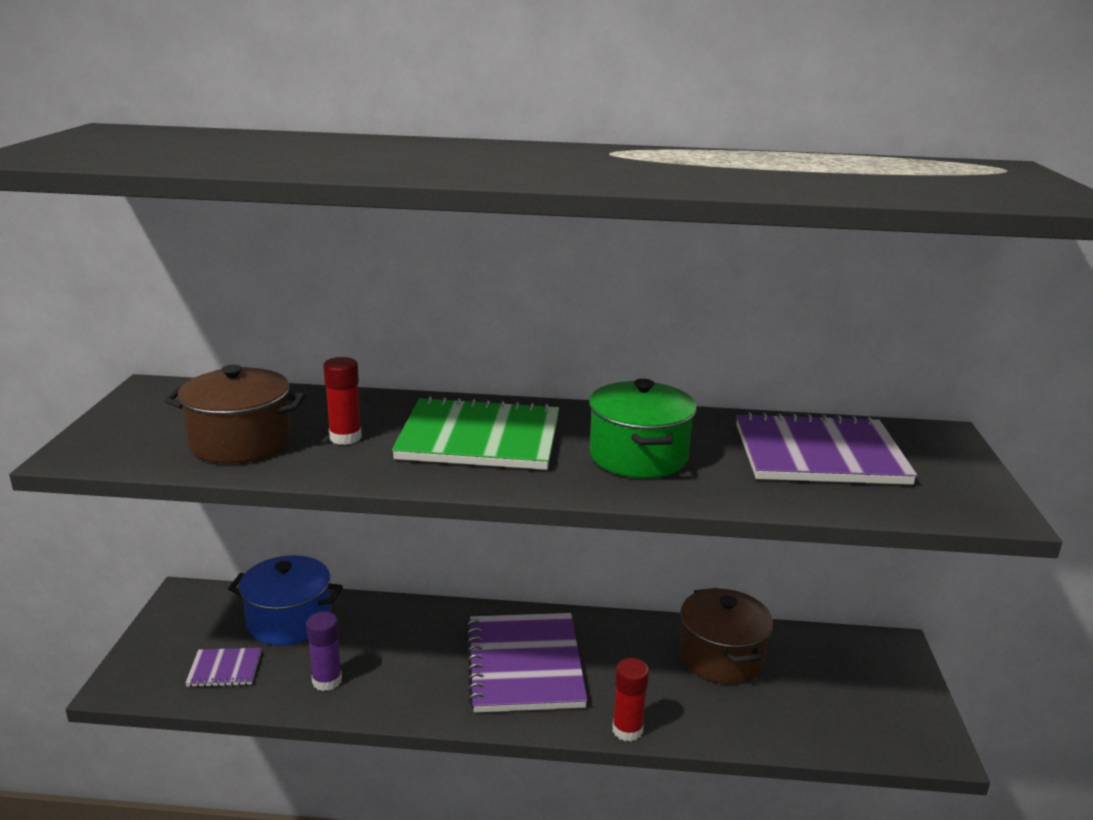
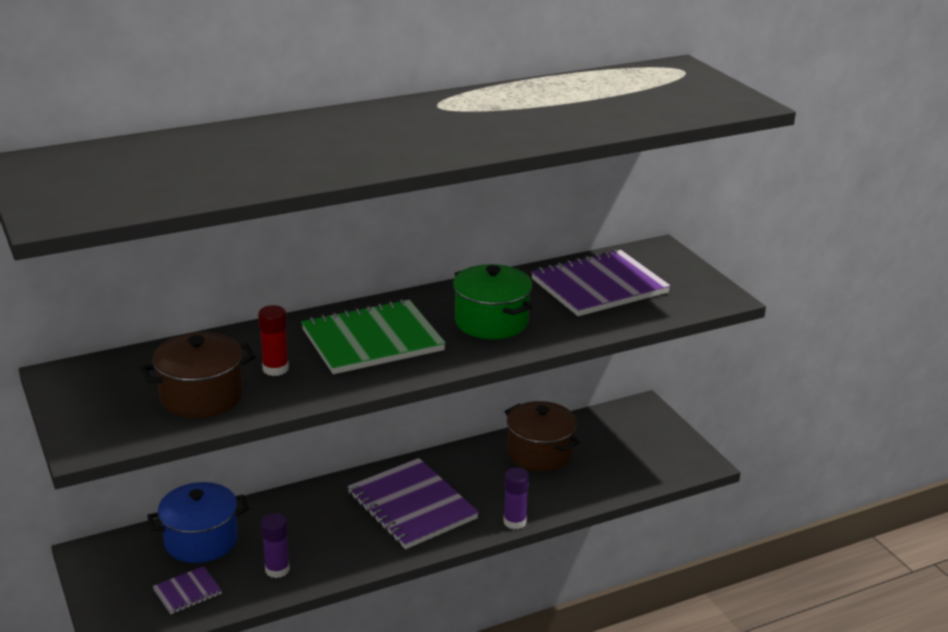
camera: 30 degrees left, 5 degrees up
(627, 730) = (514, 522): red glue stick -> purple glue stick

